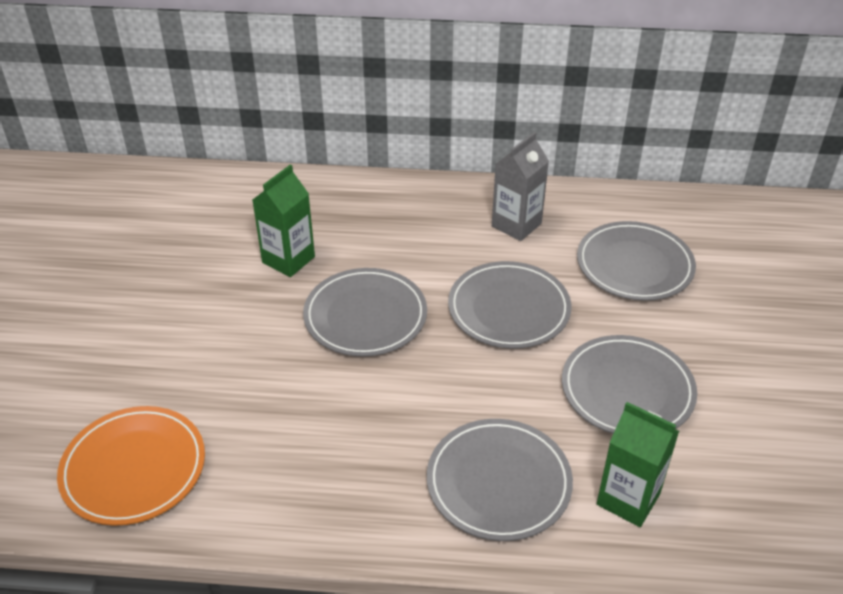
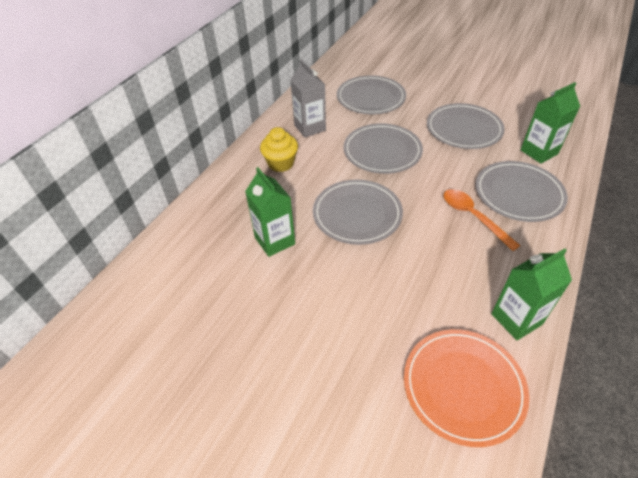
camera: 65 degrees left, 5 degrees up
(247, 507) = (516, 319): none -> green carton
(418, 435) = (473, 217): none -> orange spoon
(425, 222) = (281, 163): none -> yellow cupcake

